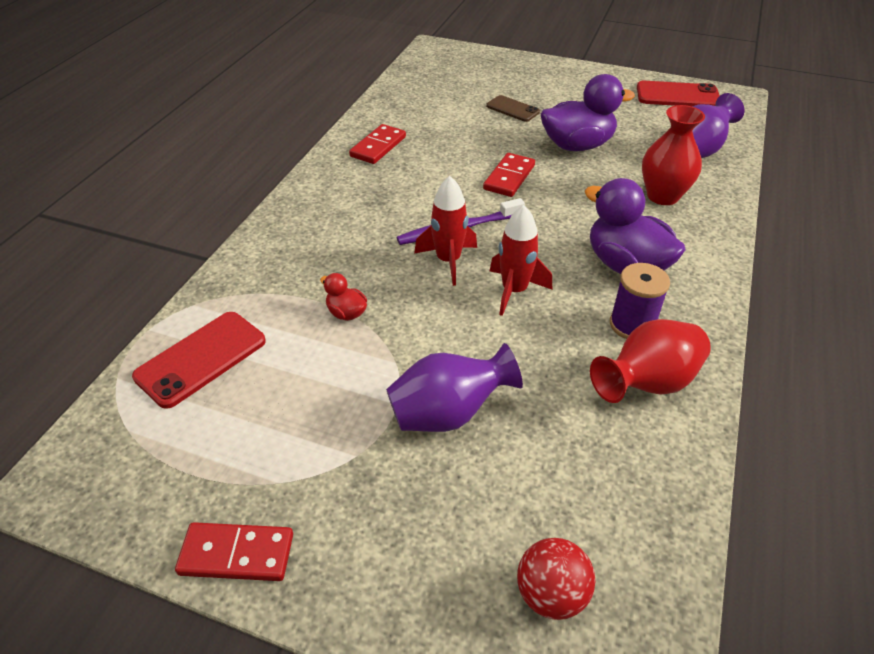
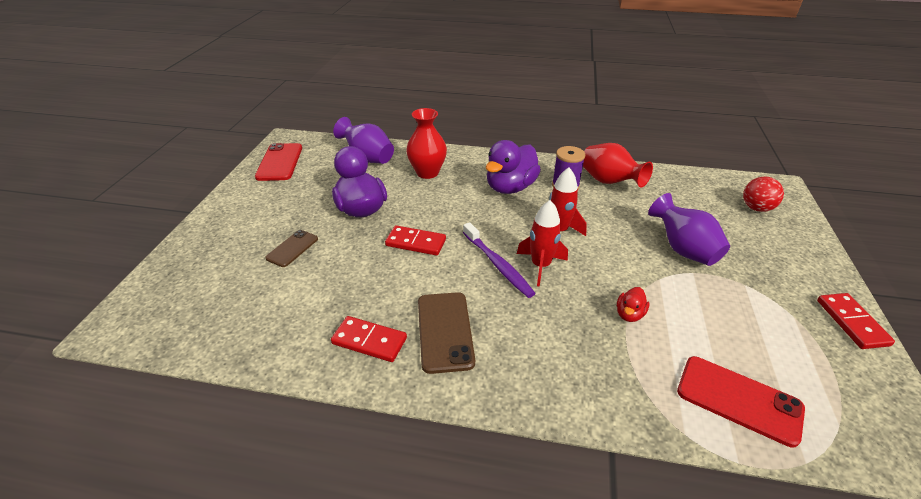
camera: 100 degrees left, 5 degrees down
(373, 185) = (445, 331): none -> brown phone

